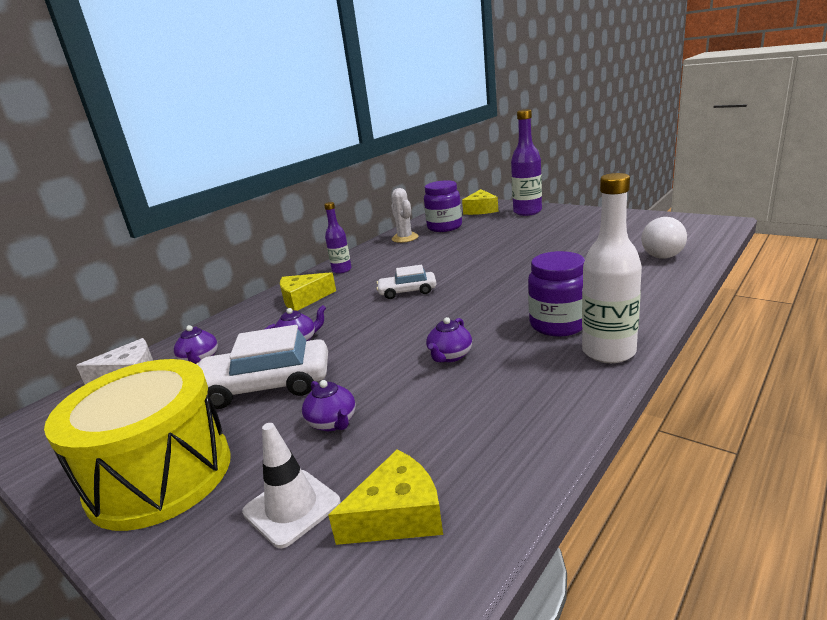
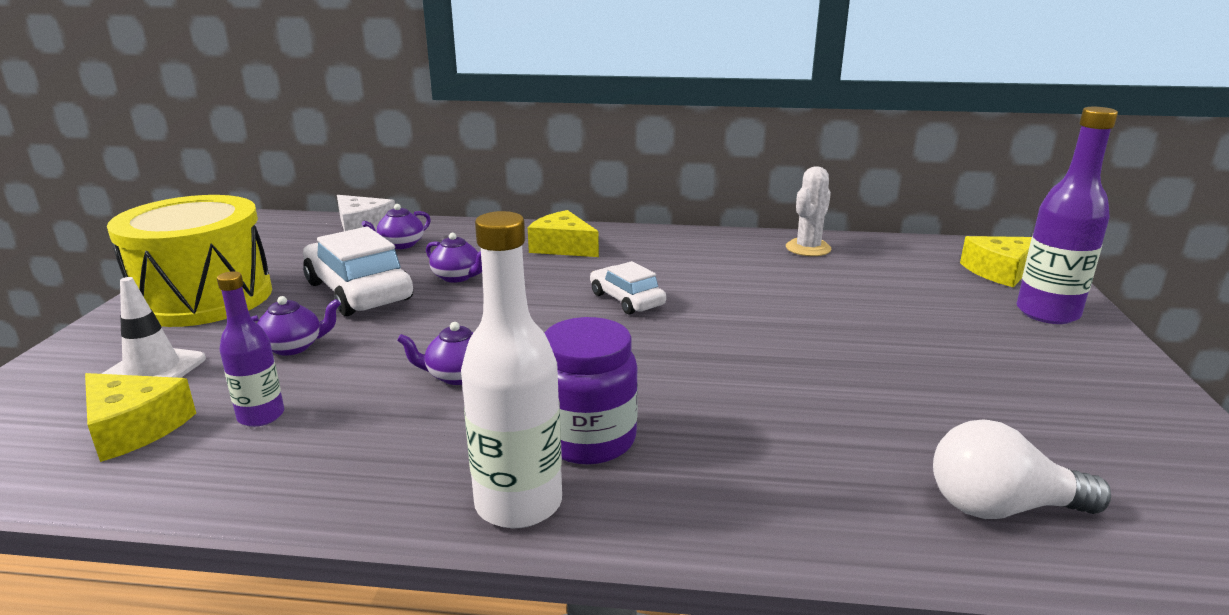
camera: 55 degrees right, 0 degrees up
(333, 422) = (293, 347): purple teapot -> purple teapot turned 135 degrees counterclockwise
(342, 270) = (661, 242): purple bottle -> purple bottle (261, 416)
(444, 227) = (883, 263): purple jar -> none

